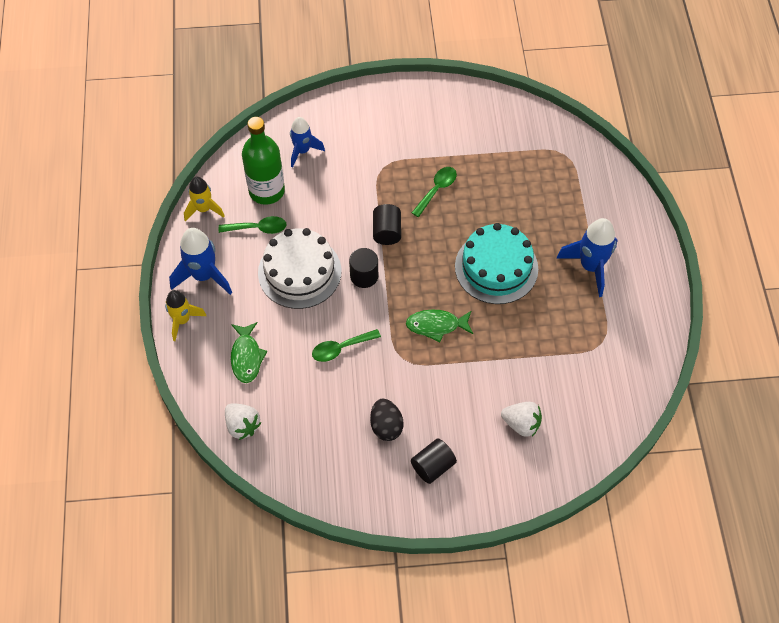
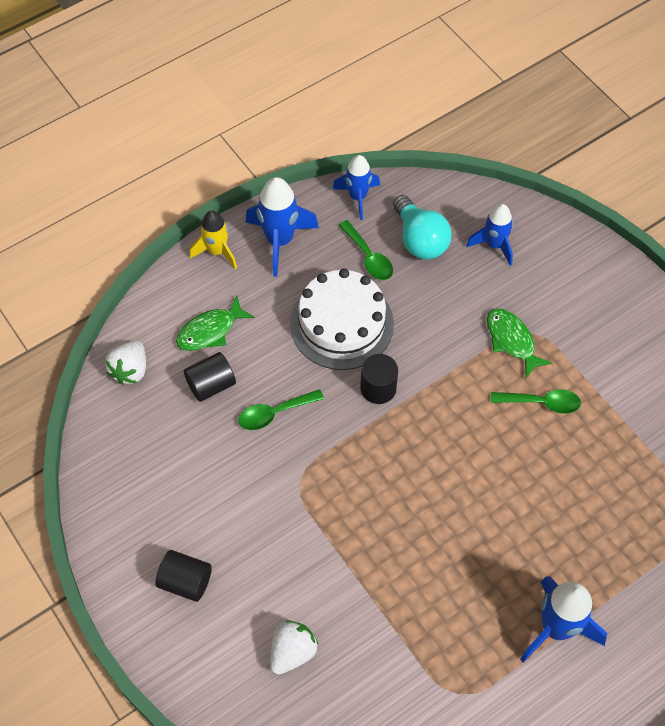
camera: 60 degrees right, 0 degrees up
(204, 209) = (357, 197): yellow rocket -> blue rocket
(267, 191) = (420, 240): green bottle -> turquoise light bulb
(341, 348) = (274, 413): green spoon -> green spoon turned 60 degrees counterclockwise
(386, 426) = (207, 508): black egg -> none
(387, 232) = (449, 381): black cylinder -> black cylinder (211, 385)
(436, 325) = (363, 494): green fish -> green fish (512, 341)
(496, 267) = (481, 520): turquoise cake -> none
(521, 424) = (292, 652): white strawberry -> white strawberry turned 135 degrees counterclockwise

